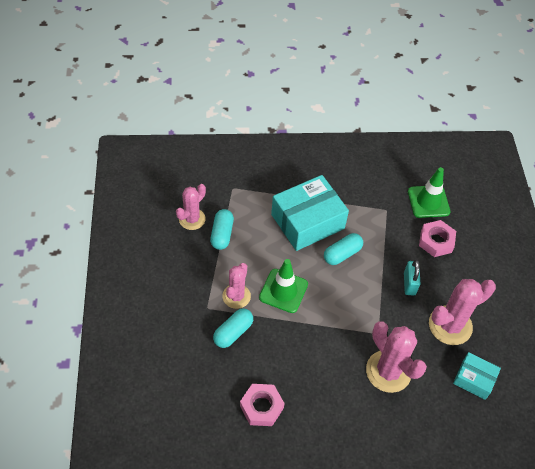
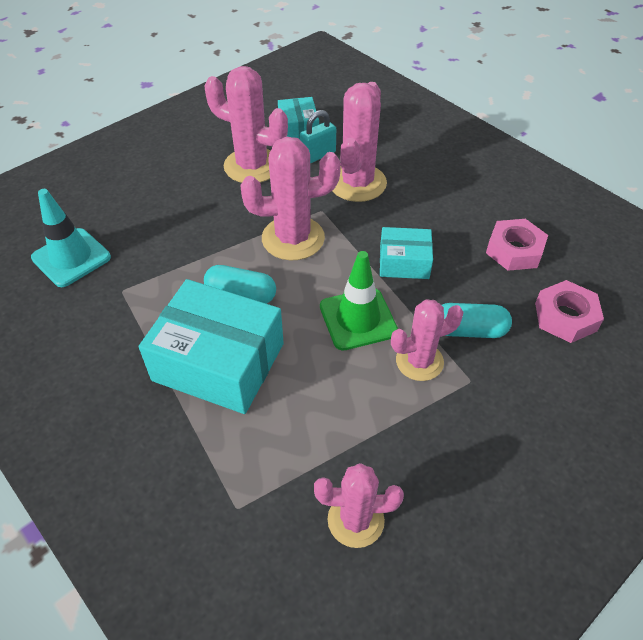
camera: 125 degrees left, 5 degrees down
(222, 234) = (342, 453): turquoise capsule -> none
(302, 342) = (404, 262): none -> turquoise box
(365, 303) = (293, 238): none -> pink cactus
(409, 284) = (227, 216): turquoise padlock -> turquoise padlock (318, 155)
(428, 201) = (71, 258): green traffic cone -> turquoise traffic cone
(436, 241) = (138, 223): pink nut -> pink nut (565, 317)

